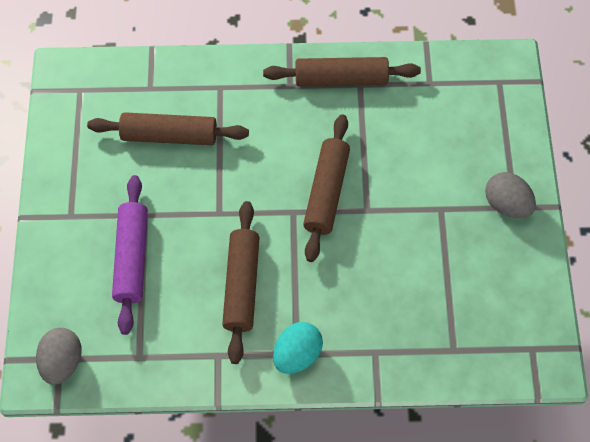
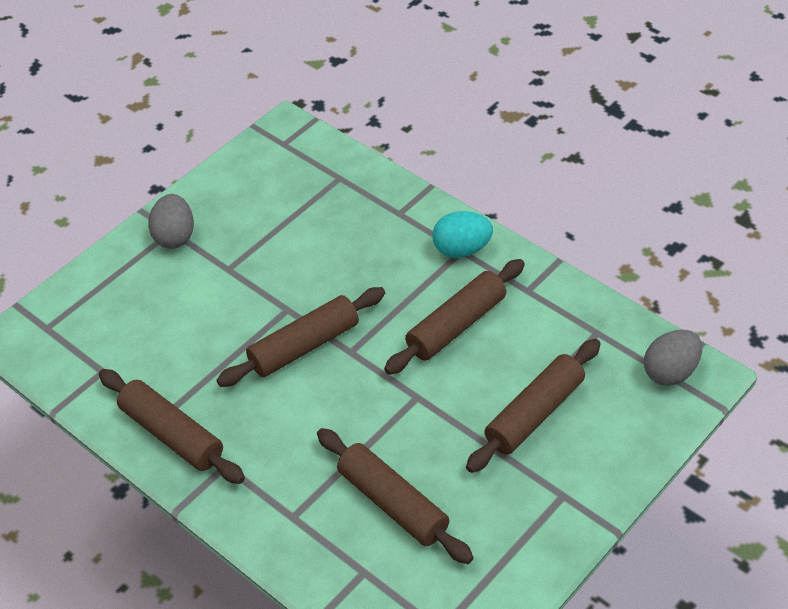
camera: 135 degrees left, 15 degrees down
(132, 258) = (534, 413): purple rolling pin -> brown rolling pin

